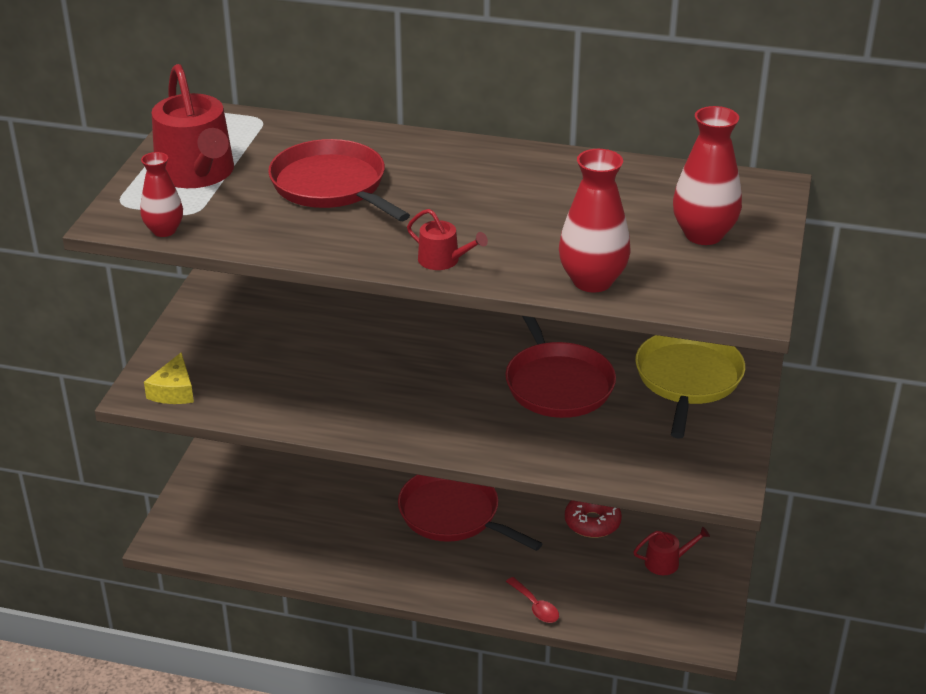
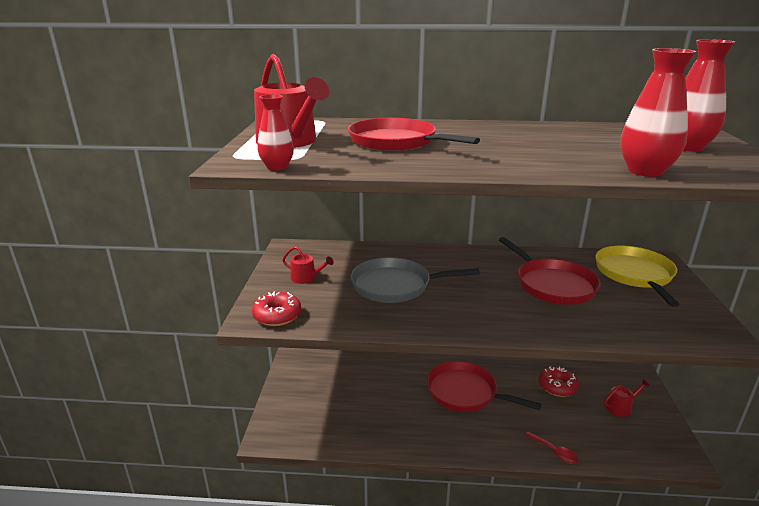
camera: 10 degrees left, 10 degrees down
(174, 391) = (277, 315): yellow cheese -> red donut
(341, 361) = (395, 285): none -> grey pan
(443, 260) = (517, 168): red watering can -> red watering can (306, 278)

